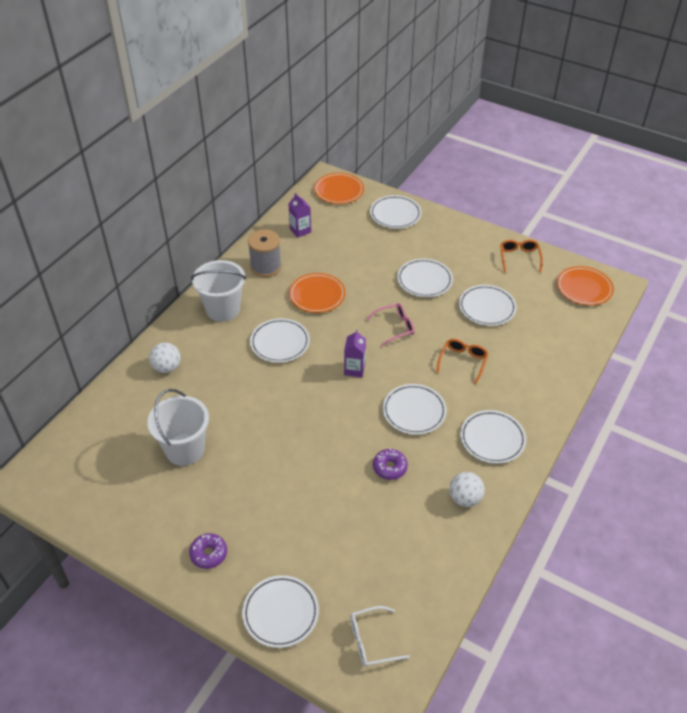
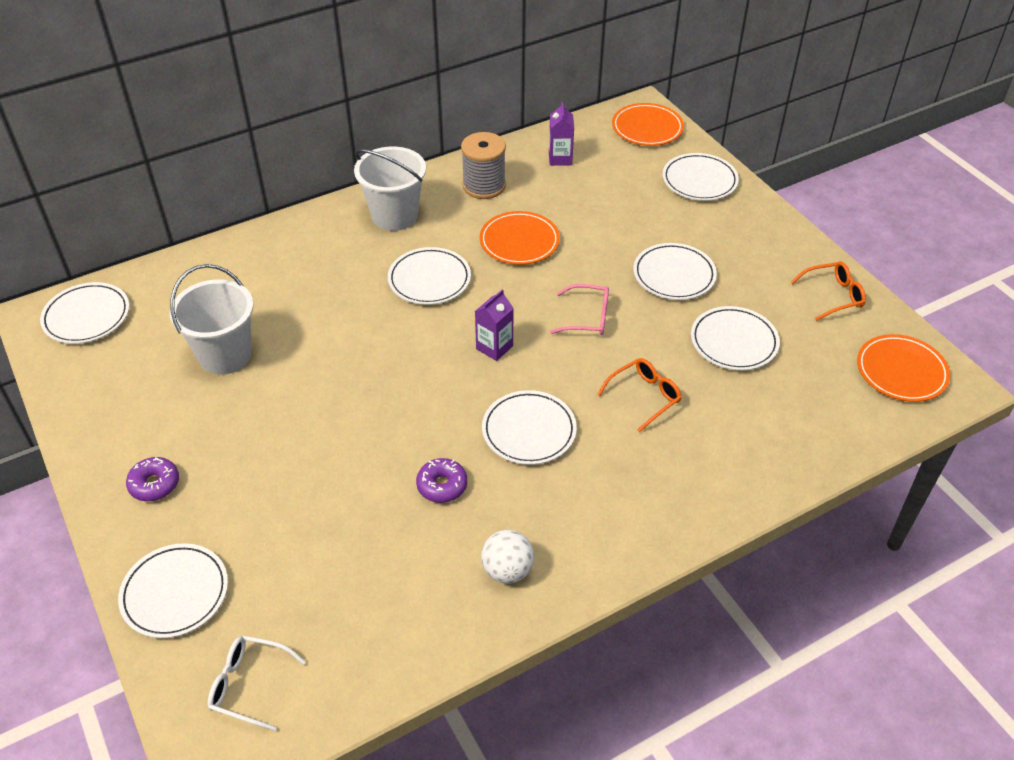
camera: 30 degrees right, 0 degrees up
(167, 367) = (280, 256): white ball -> none
(492, 439) = (606, 512): white plate -> white plate (86, 316)
(519, 258) = (833, 296): orange glasses -> orange glasses turned 45 degrees clockwise

